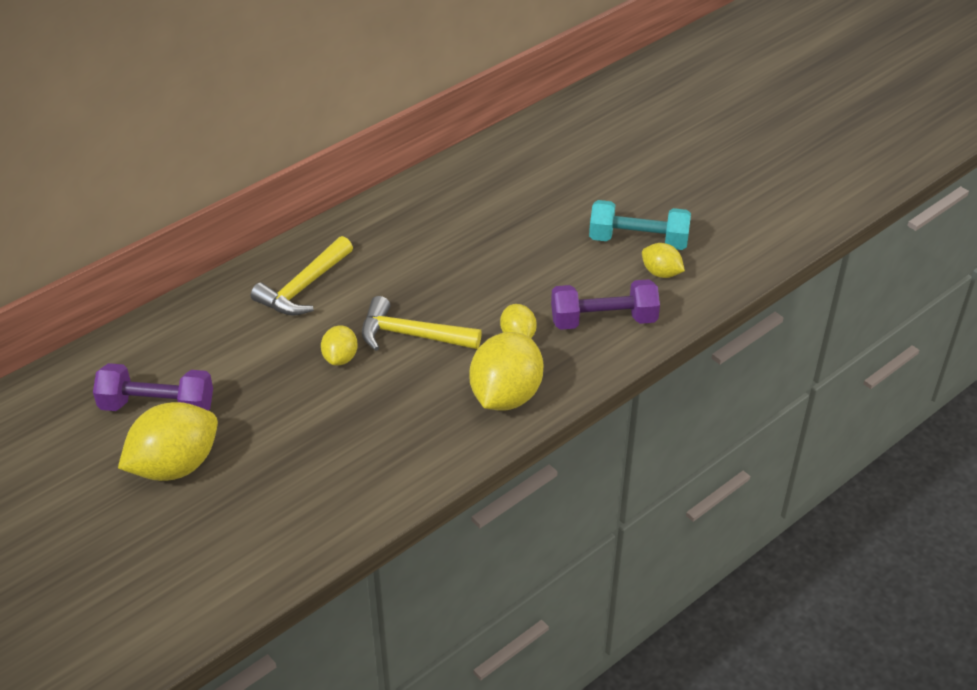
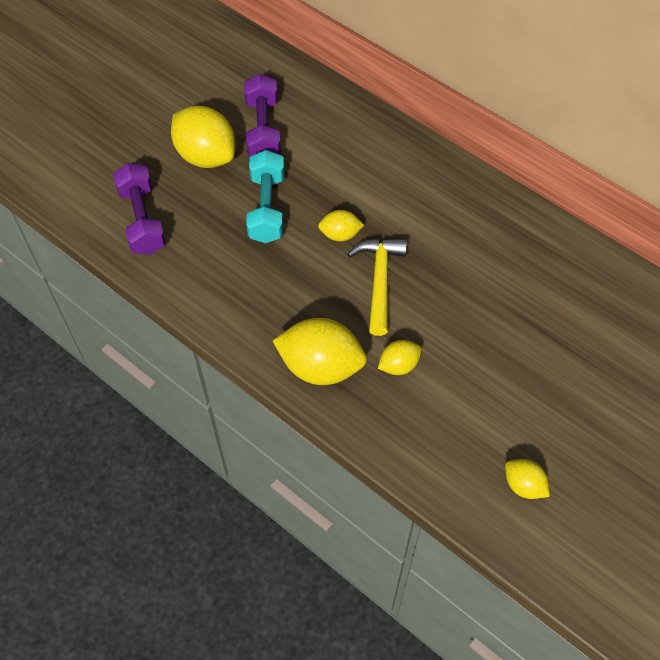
camera: 80 degrees right, 15 degrees up
(303, 287) = (418, 191): yellow hammer -> none
(603, 320) = (438, 437): purple dumbbell -> purple dumbbell (142, 220)
(638, 240) = (567, 458): turquoise dumbbell -> turquoise dumbbell (267, 208)
(661, 273) = (523, 485): yellow lemon -> yellow lemon turned 75 degrees counterclockwise

